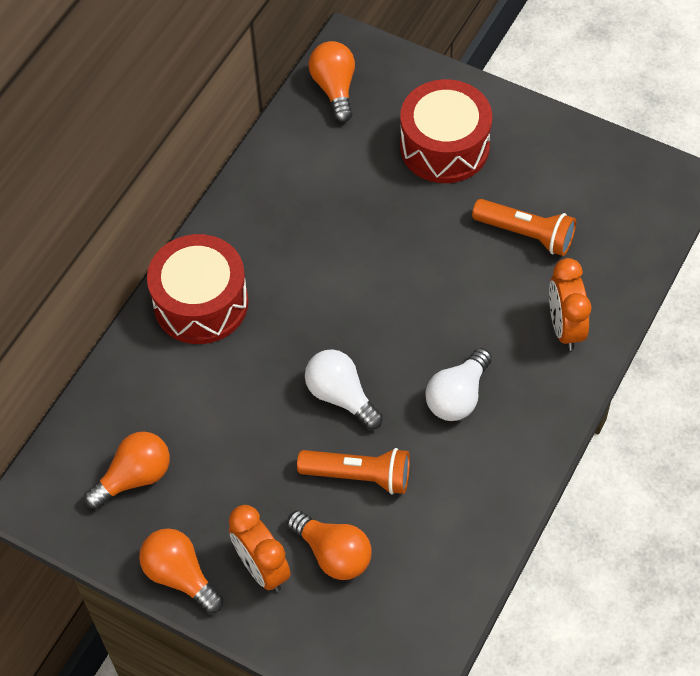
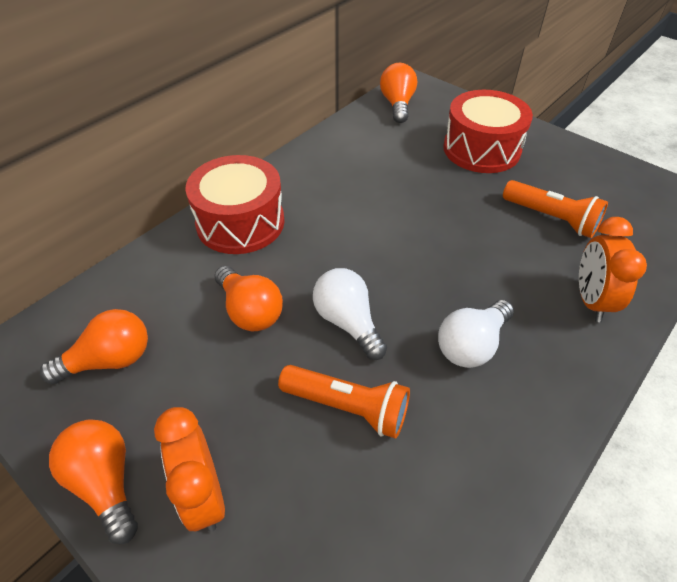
camera: 10 degrees right, 10 degrees down
(333, 553) = (294, 496): orange light bulb -> orange light bulb (250, 311)

